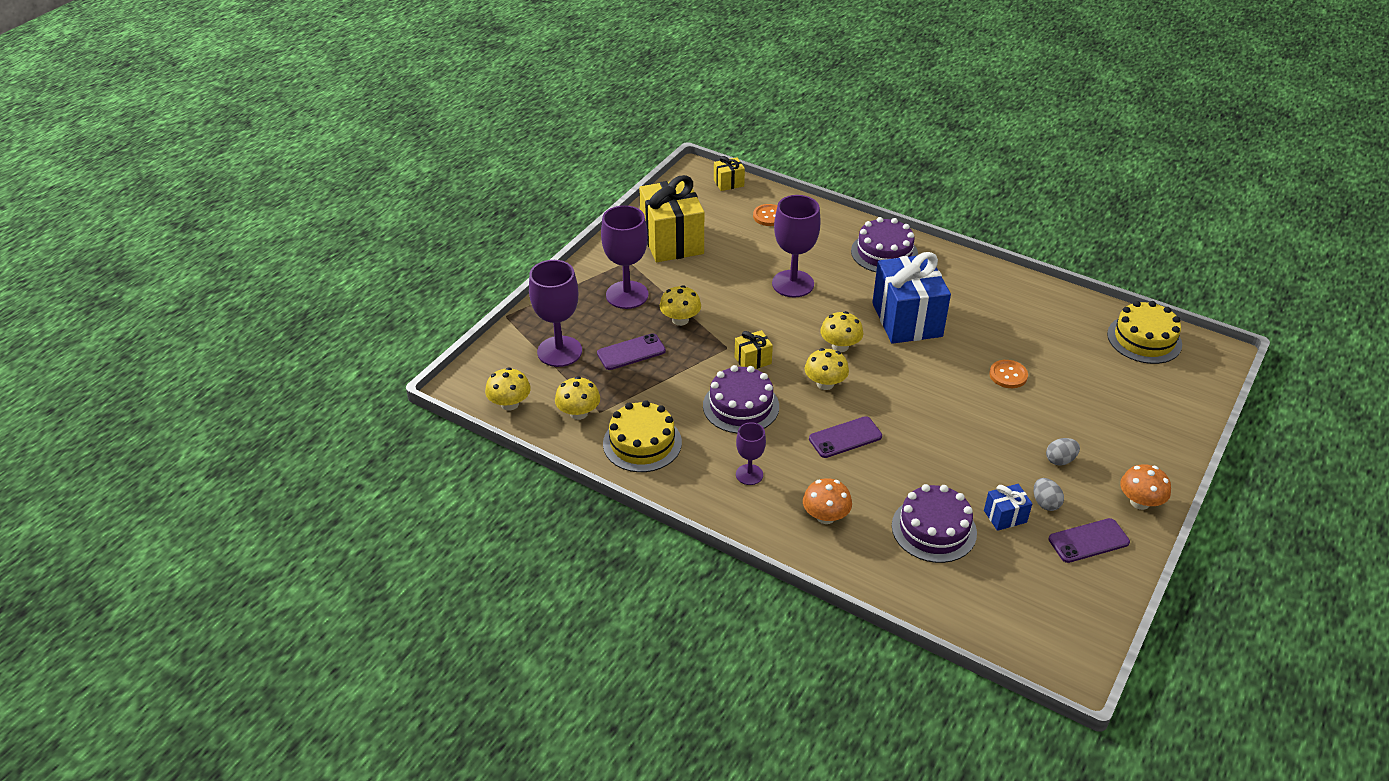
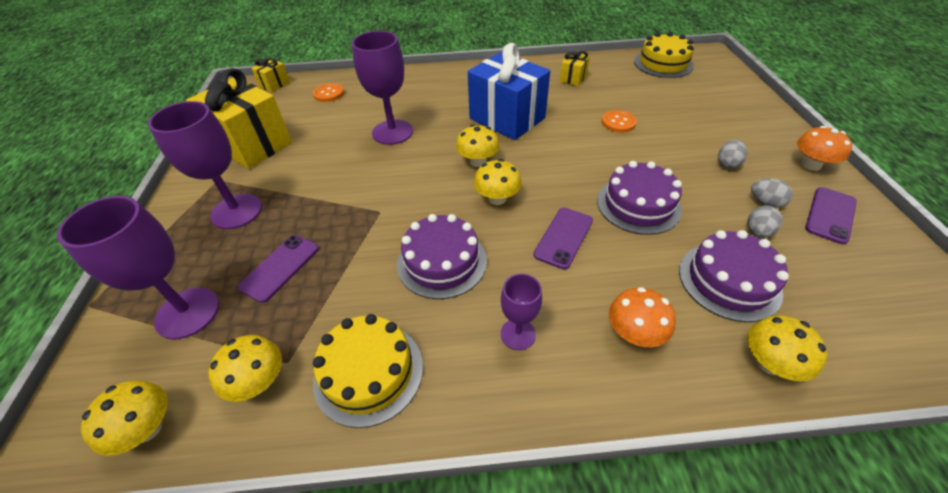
camera: 35 degrees left, 5 degrees up
(680, 320) = (312, 208): yellow mushroom -> yellow mushroom (769, 362)
(753, 360) = (414, 211): yellow gift -> yellow gift (573, 78)
(884, 253) = (442, 82): purple cake -> purple cake (638, 205)
(1005, 516) = (757, 232): blue gift -> grey egg

